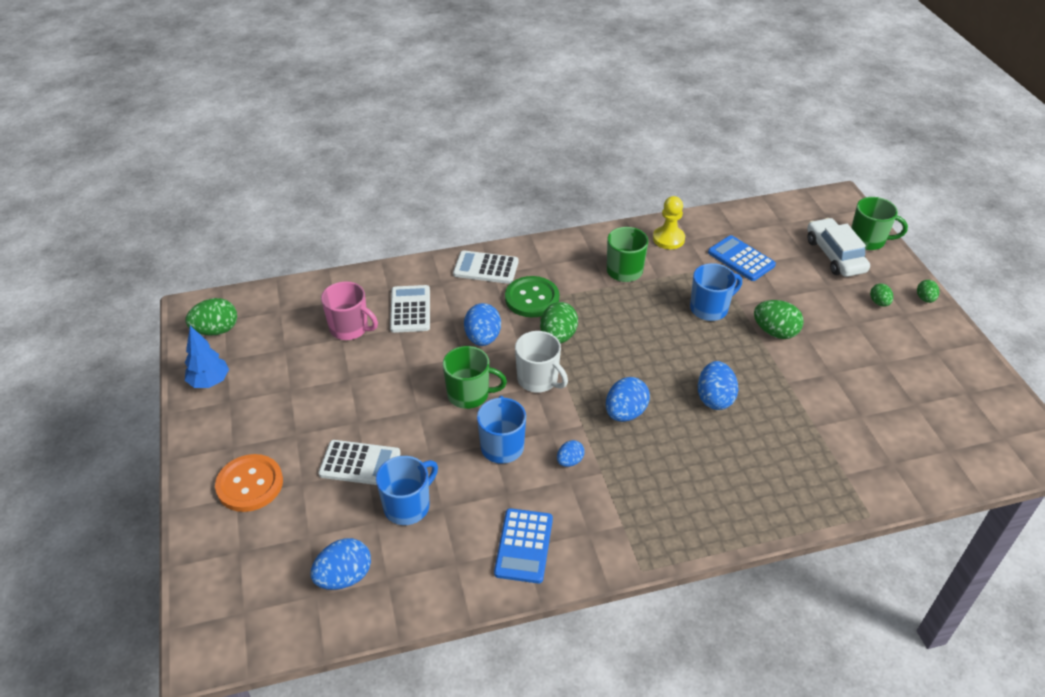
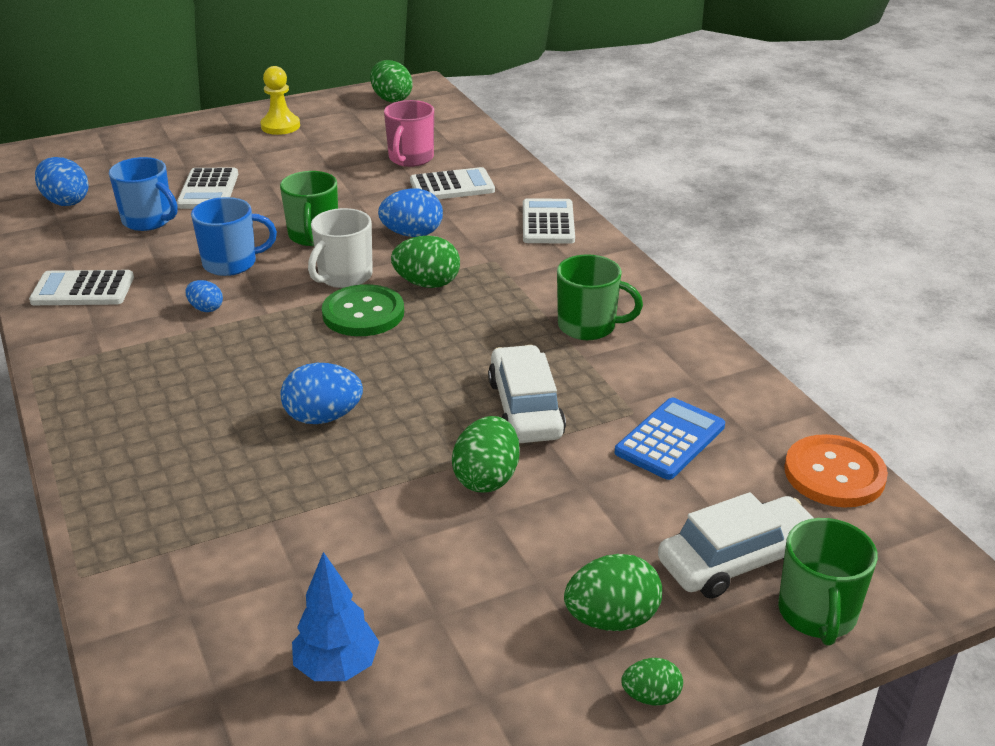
camera: 80 degrees right, 10 degrees down
(210, 382) = (318, 108): blue tree -> blue tree (337, 667)
(250, 484) = (185, 145): orange button -> orange button (834, 474)
(524, 546) = (83, 290): blue calculator -> white calculator
(532, 298) = (498, 259): green button -> green button (363, 313)
(625, 413) = (289, 343): blue egg -> none
(668, 239) = (687, 362): yellow pawn -> yellow pawn (280, 126)
(710, 308) = (525, 408): blue mug -> white car
(879, 303) = (612, 619): green egg -> green egg, size x1.74

